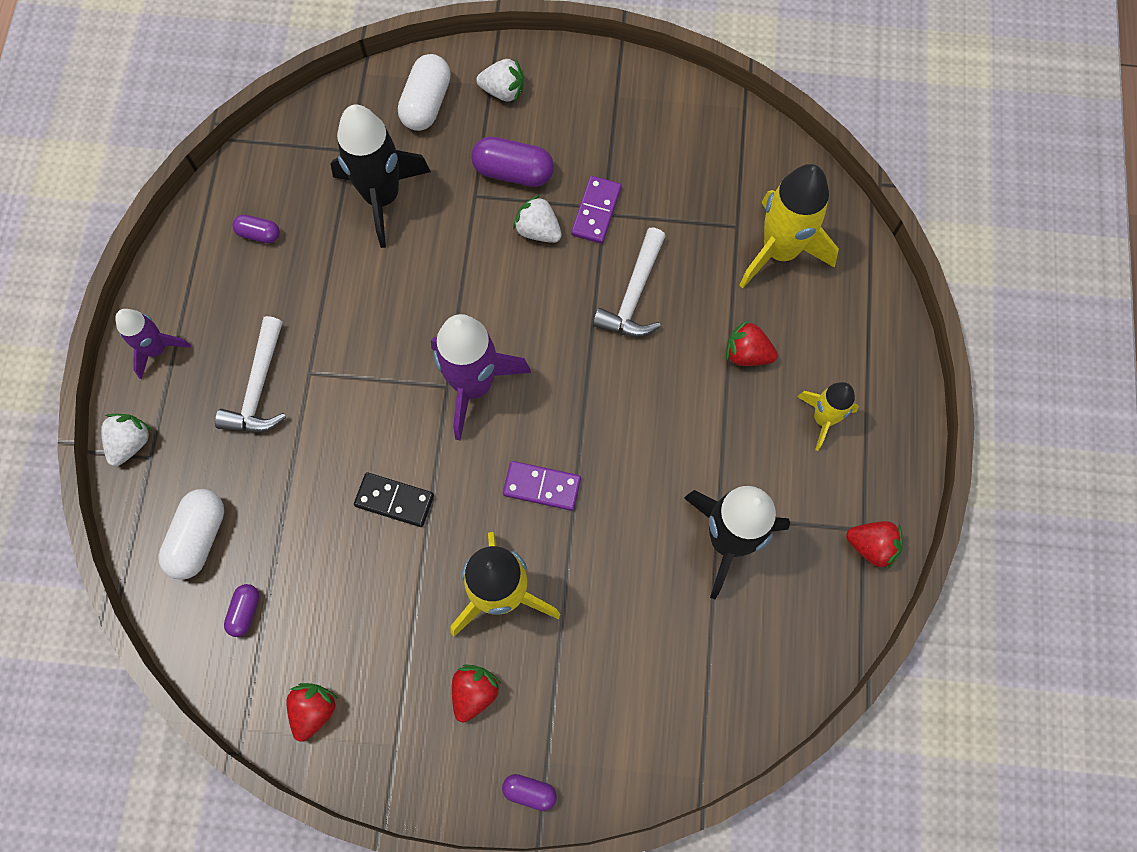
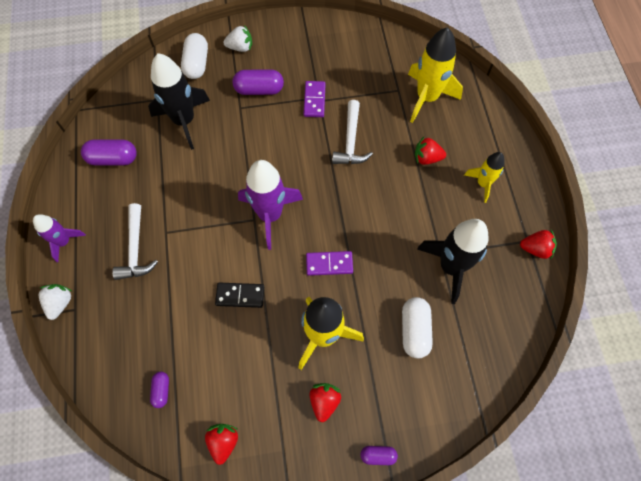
camera: 15 degrees left, 5 degrees down
(199, 538) = (119, 351): white capsule -> white capsule (414, 330)
(259, 234) = (113, 159): purple capsule -> purple capsule, size x1.77
(538, 230) = (283, 118): white strawberry -> none

